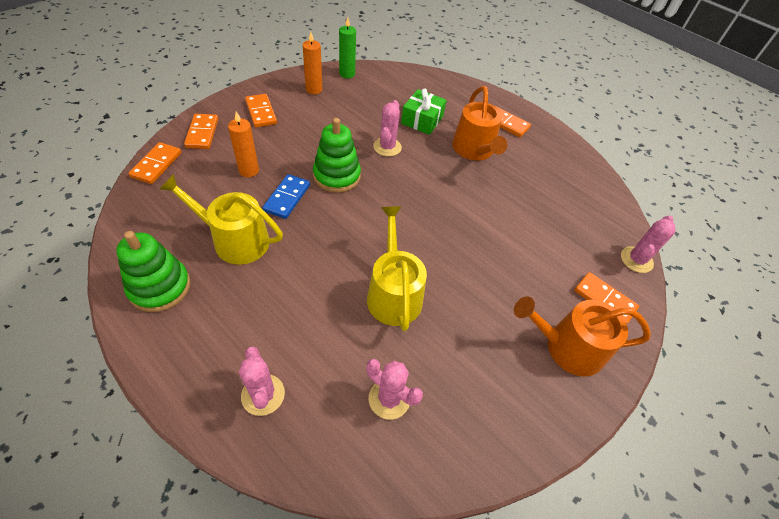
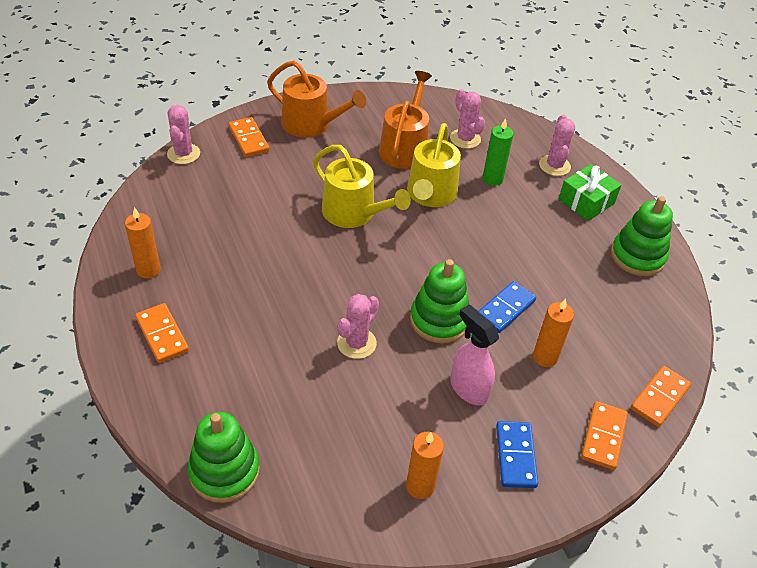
camera: 155 degrees left, 5 degrees down
(235, 240) = (567, 279): yellow watering can -> yellow watering can (354, 213)
(261, 112) = (515, 456): orange domino -> blue domino
(301, 139) = (468, 388): none -> pink spray bottle
(347, 74) = (348, 512): green candle -> green candle (492, 179)
(418, 76) = (224, 471): none -> green stacking toy
(422, 120) = (281, 374): green gift -> green gift (586, 201)
(474, 150) = (243, 307): orange watering can -> orange watering can (405, 148)
(553, 156) = (148, 270): none -> orange candle
(636, 260) = (183, 154): pink cactus -> pink cactus turned 60 degrees counterclockwise

